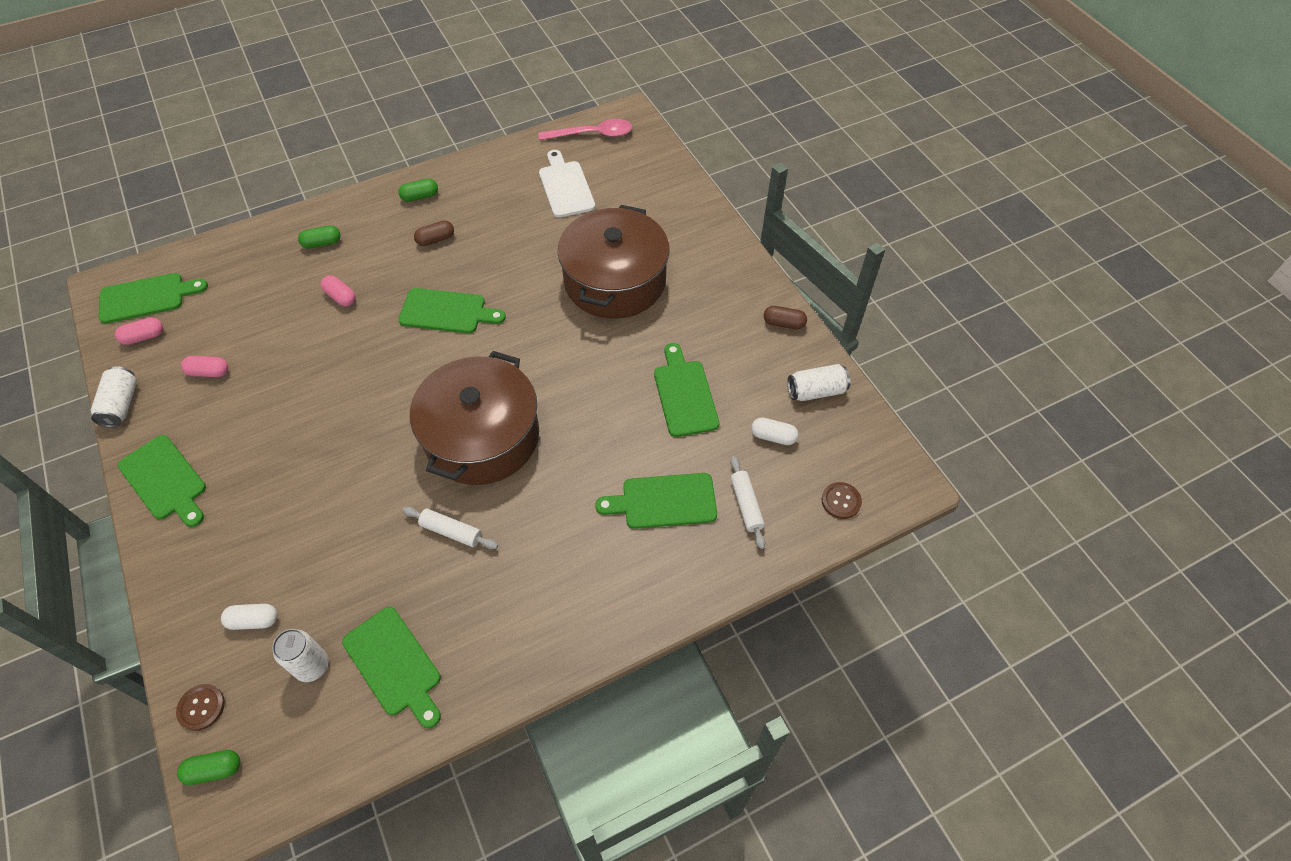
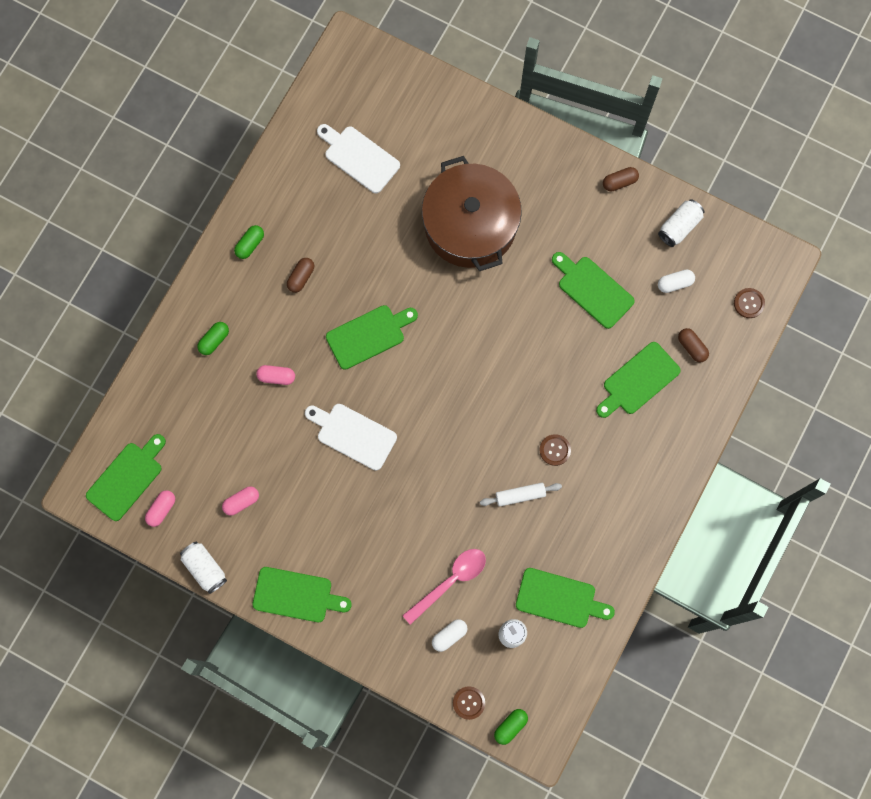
camera: 35 degrees left, 20 degrees up
(355, 379) = (353, 434): none -> white cutting board
(482, 436) = (482, 416): brown pot -> none
(523, 512) = (555, 450): none -> brown button
(592, 134) = (336, 86): pink spoon -> pink spoon (450, 581)
(746, 505) = (692, 347): white rolling pin -> brown capsule

